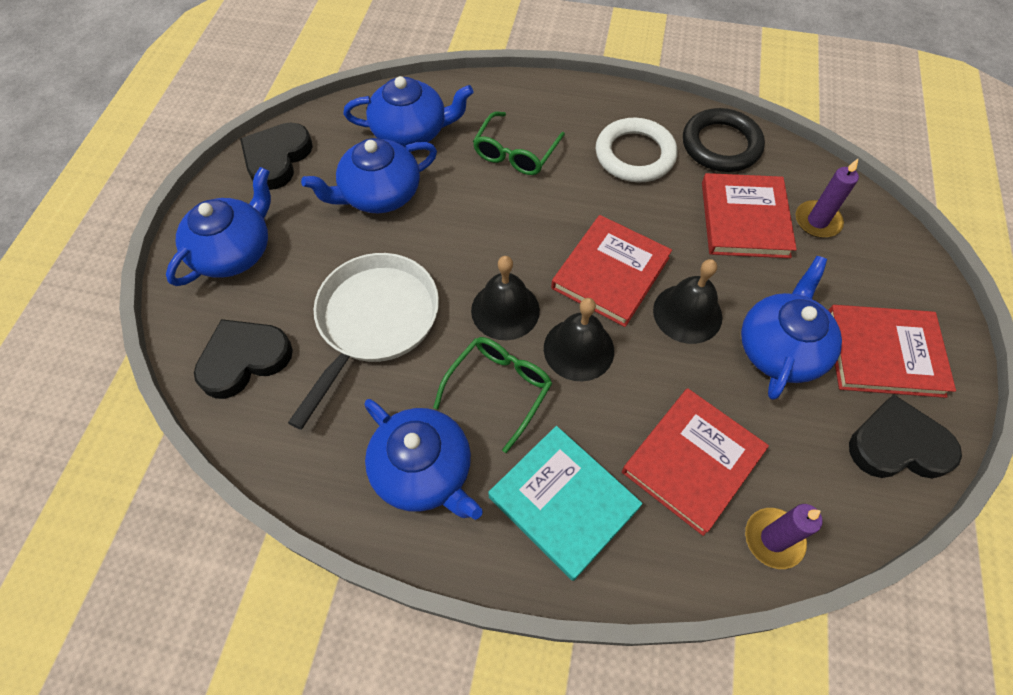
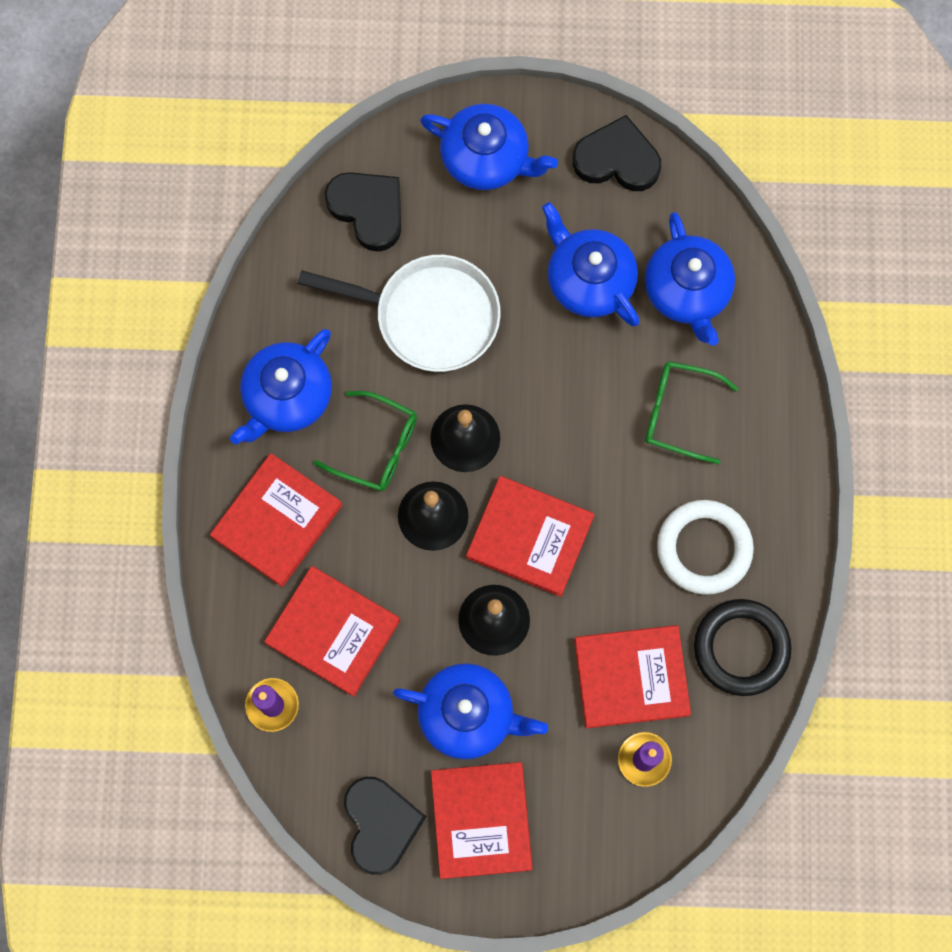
camera: 80 degrees right, 15 degrees up
(563, 502) = (277, 521): turquoise book -> red book

